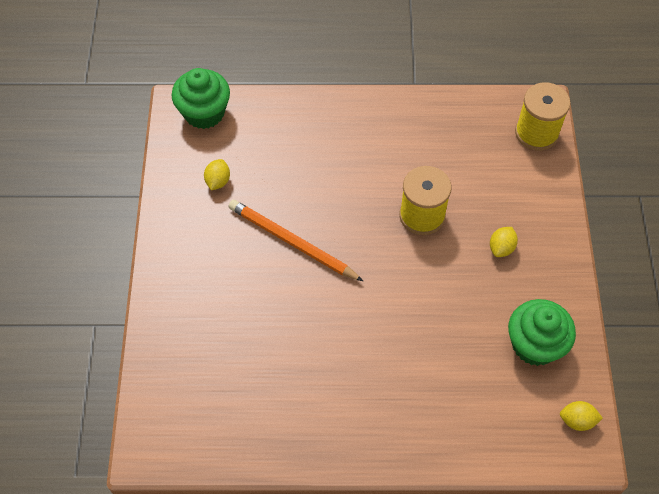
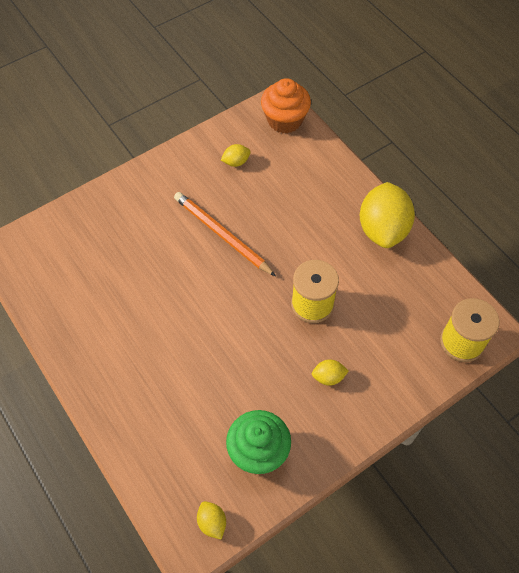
camera: 55 degrees right, 0 degrees up
(204, 113) = (285, 120): green cupcake -> orange cupcake
(292, 242) = (222, 235): orange pencil -> orange pencil turned 45 degrees counterclockwise
(387, 116) = (383, 229): none -> yellow lemon

